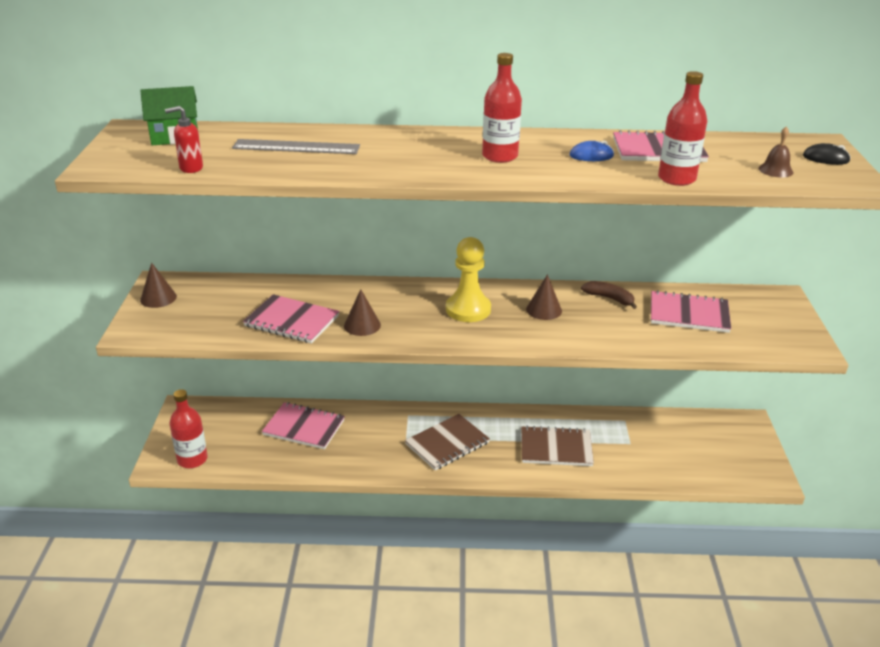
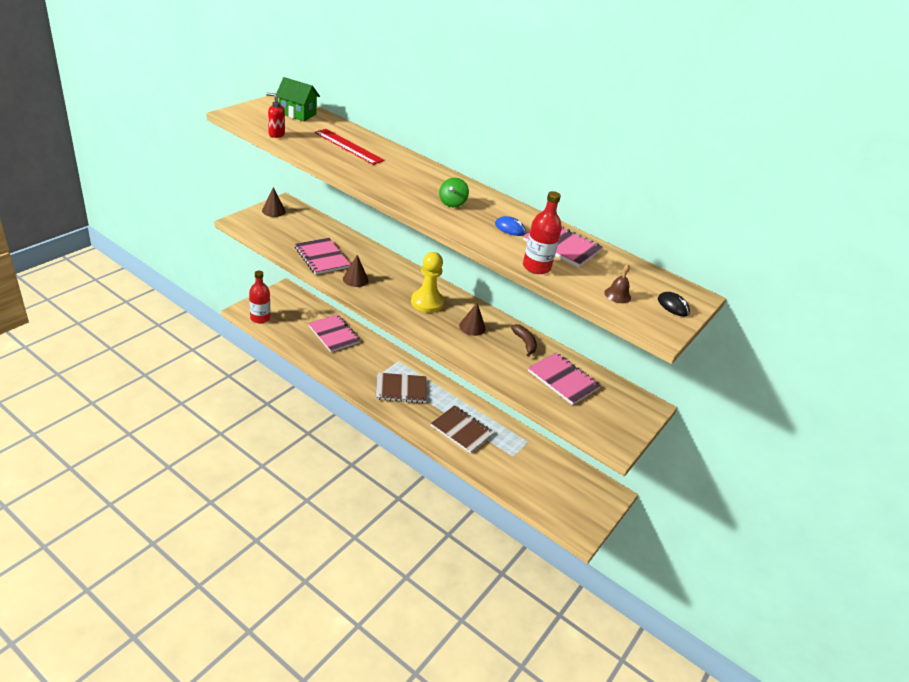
camera: 30 degrees right, 5 degrees up
(296, 147) = (348, 146): grey ruler -> red ruler
(500, 156) = (452, 203): red bottle -> green spinning top

